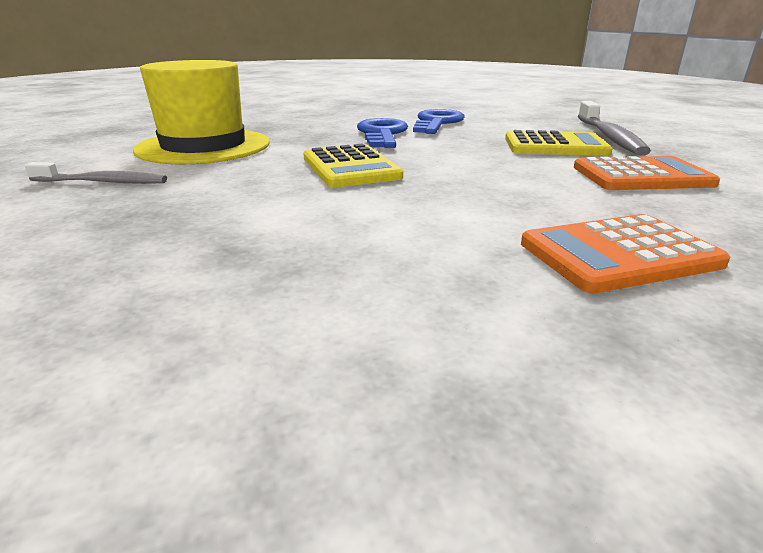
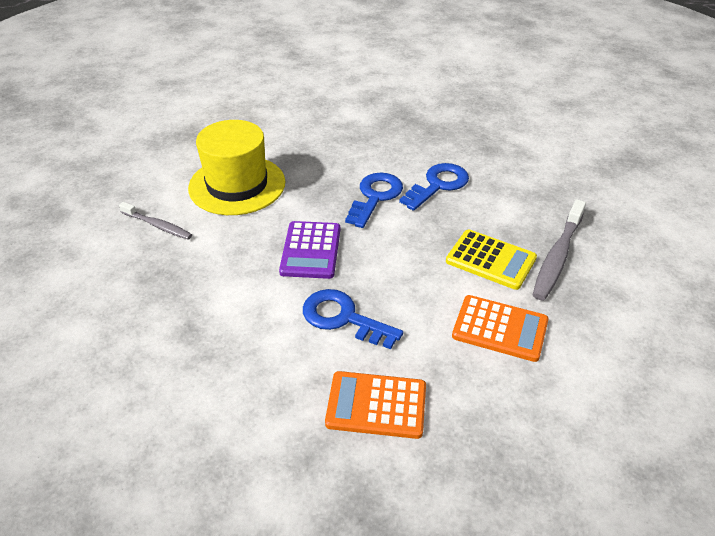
camera: 25 degrees right, 15 degrees up
(350, 167) = (311, 250): yellow calculator -> purple calculator
(460, 200) = (343, 318): none -> blue key

